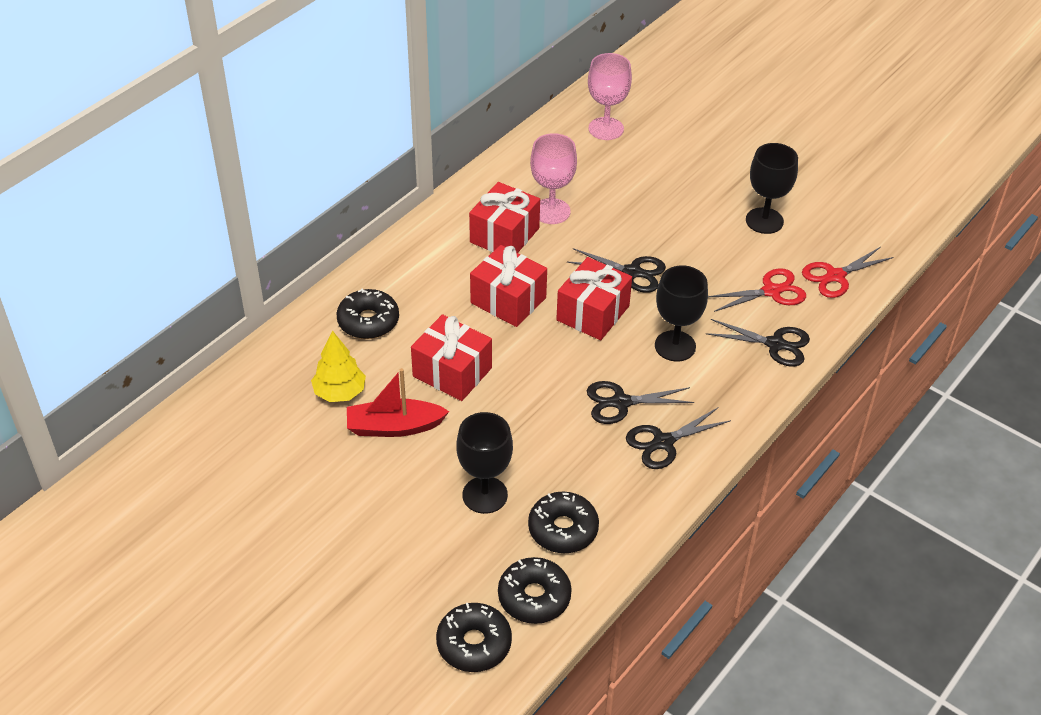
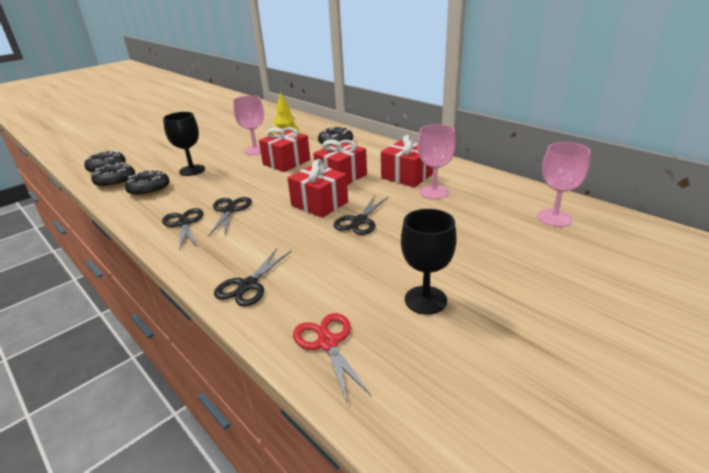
camera: 100 degrees right, 15 degrees down
(394, 427) = (255, 150): red boat -> pink goblet
(675, 346) = (271, 234): black goblet -> none
(771, 291) = (317, 292): red scissors -> none

